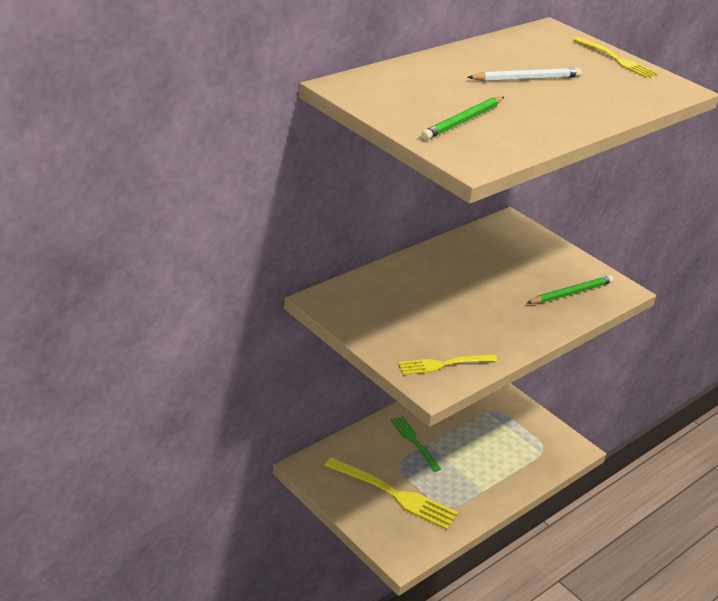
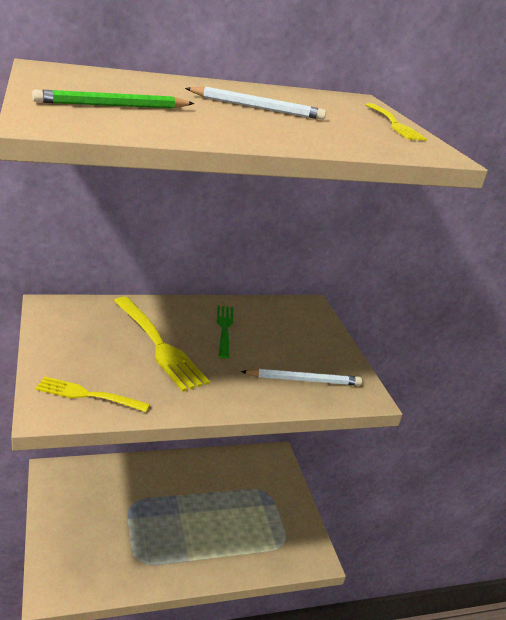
camera: 25 degrees right, 5 degrees down
(394, 494) = (103, 528): yellow fork -> yellow fork (159, 345)
(414, 441) = (165, 488): green fork -> green fork (224, 328)
(571, 293) = (303, 380): green pencil -> white pencil

